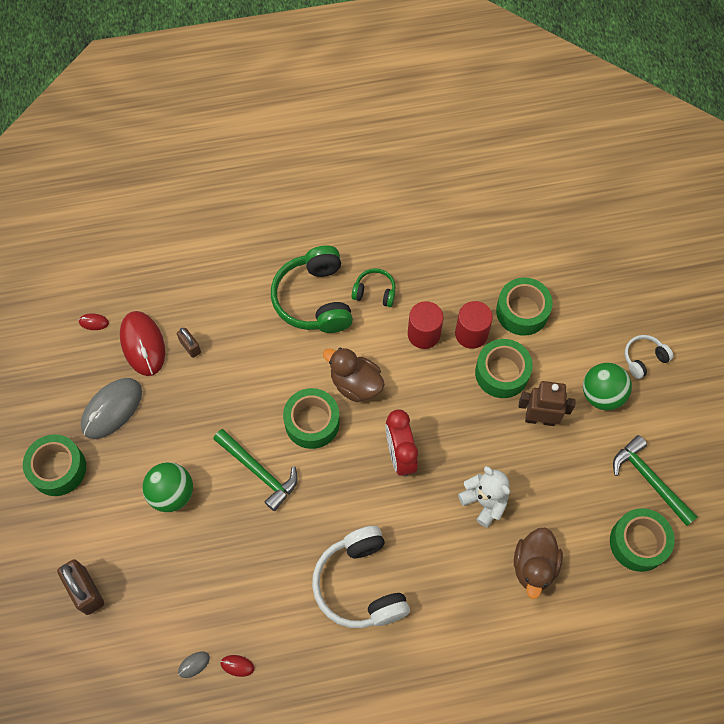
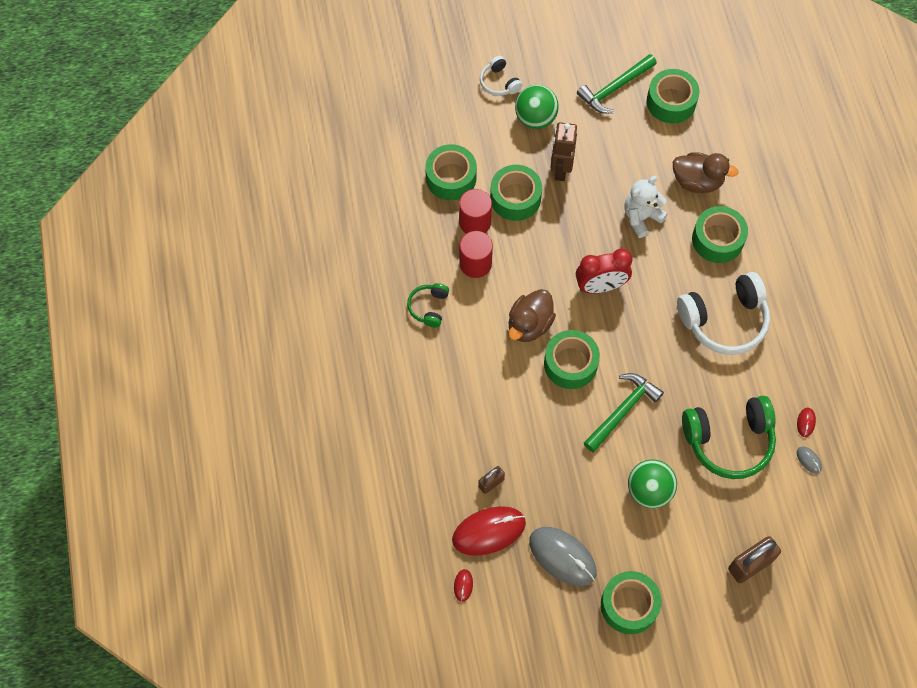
camera: 90 degrees left, 0 degrees up
(314, 299) = (436, 363): green headphones -> green headphones (729, 440)
(460, 584) = (717, 239): none -> green tape

